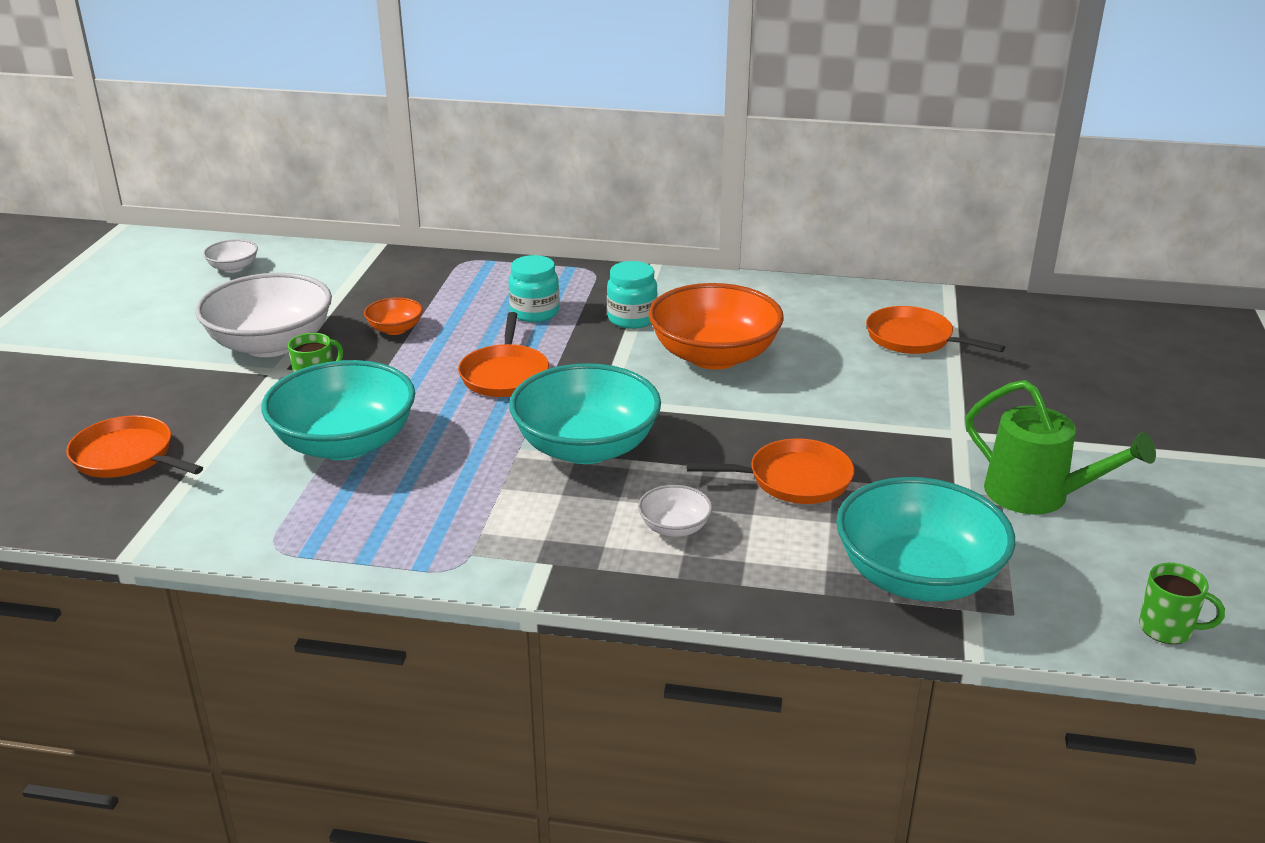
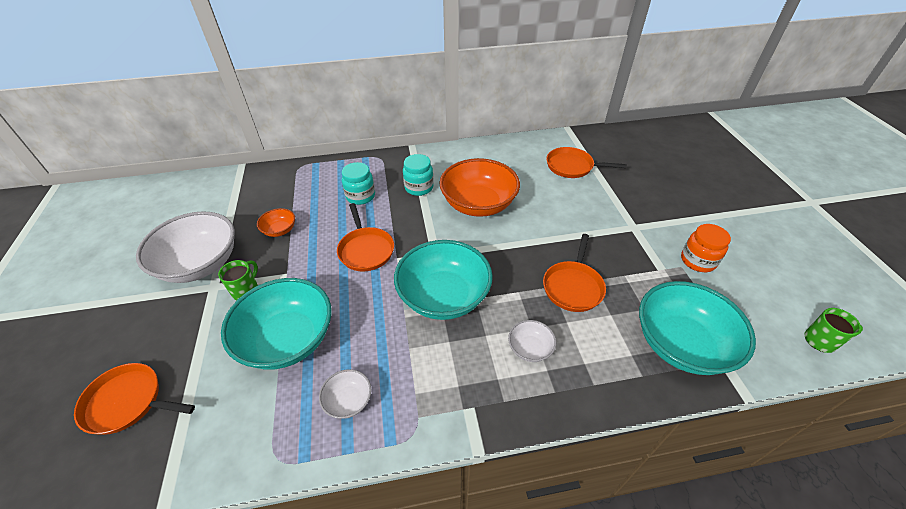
camera: 20 degrees left, 15 degrees up
(233, 268) = (149, 205): white bowl -> white bowl (348, 401)
(794, 479) = (573, 287): orange pan -> orange pan turned 135 degrees clockwise
(1036, 495) = (698, 261): green watering can -> orange jar

